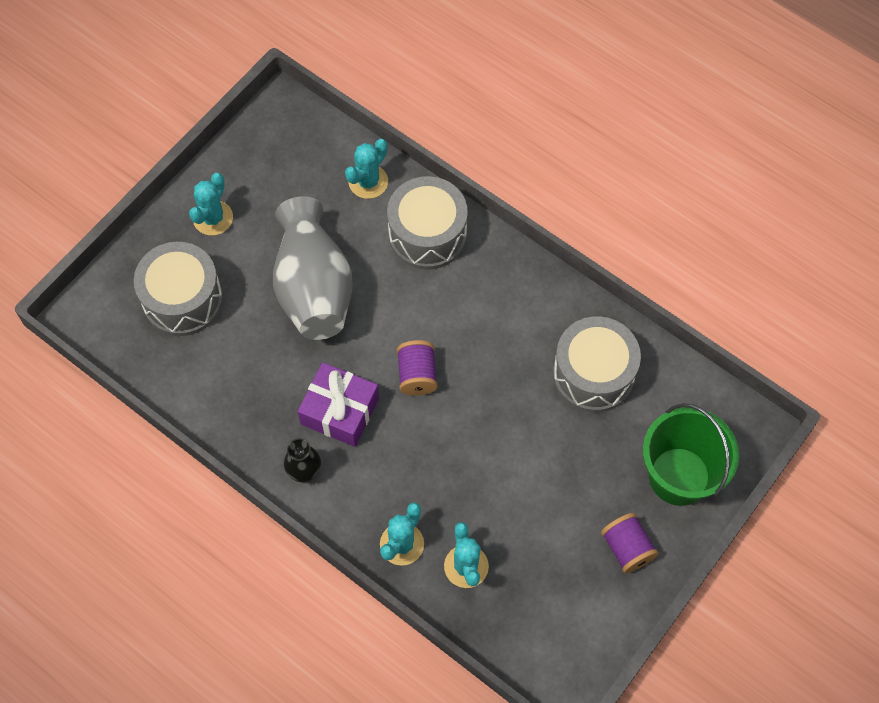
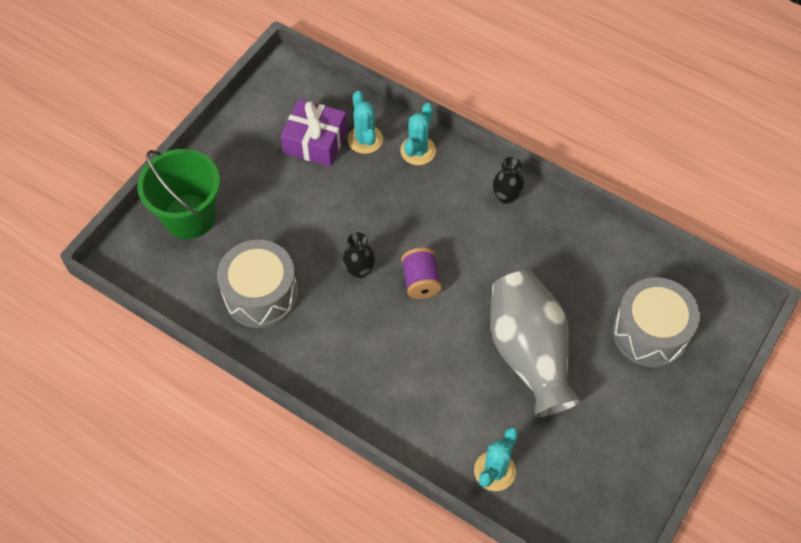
camera: 175 degrees right, 5 degrees down
(213, 218) = (644, 417): turquoise cactus -> none
(340, 411) = (485, 246): purple gift -> purple gift (315, 141)
(427, 234) = (426, 417): grey drum -> none
(484, 393) = (359, 270): none -> black vase
(627, 548) = (236, 161): purple spool -> none

